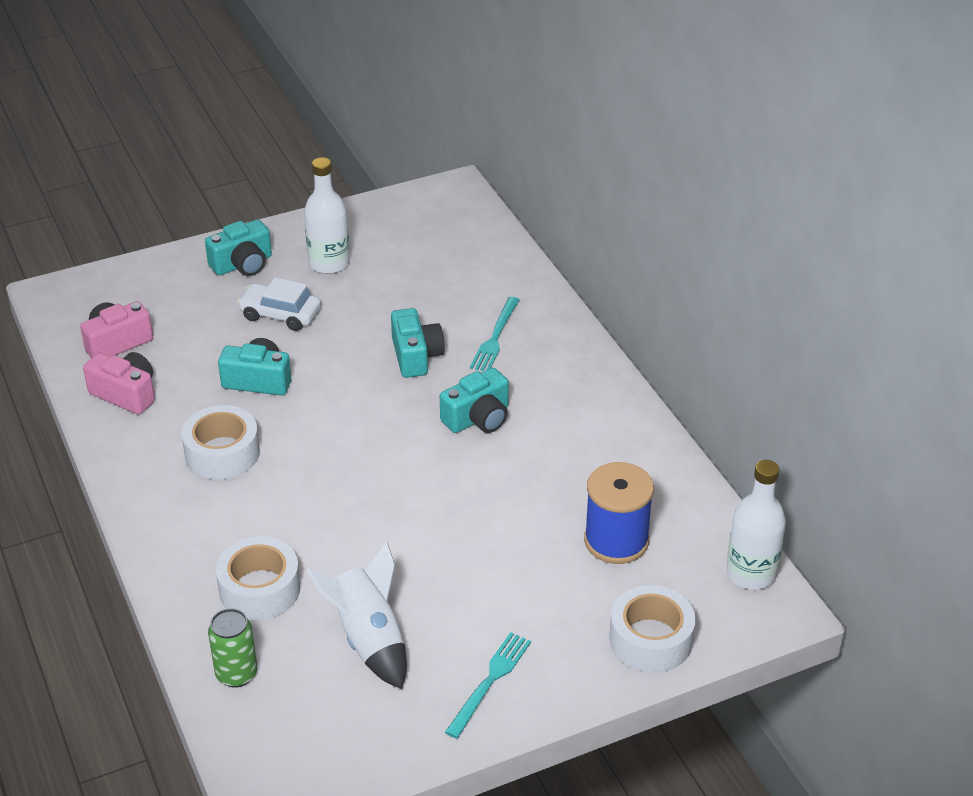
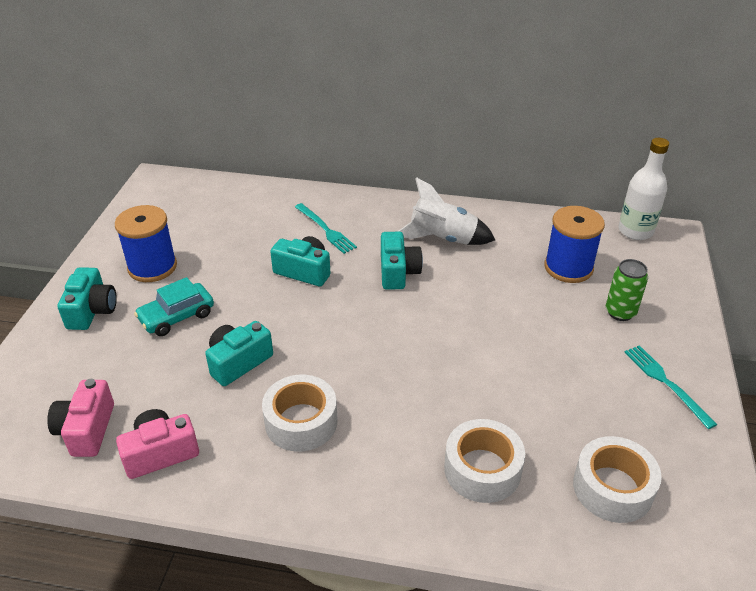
camera: 55 degrees left, 0 degrees up
(236, 674) = (573, 530): green can -> green can (620, 312)
(280, 314) = (177, 316): white car -> turquoise car
(329, 263) = (152, 267): white bottle -> blue spool
(369, 639) = (583, 428): white rocket -> white rocket (443, 239)
(651, 639) = (668, 294): white tape -> white tape (612, 488)

